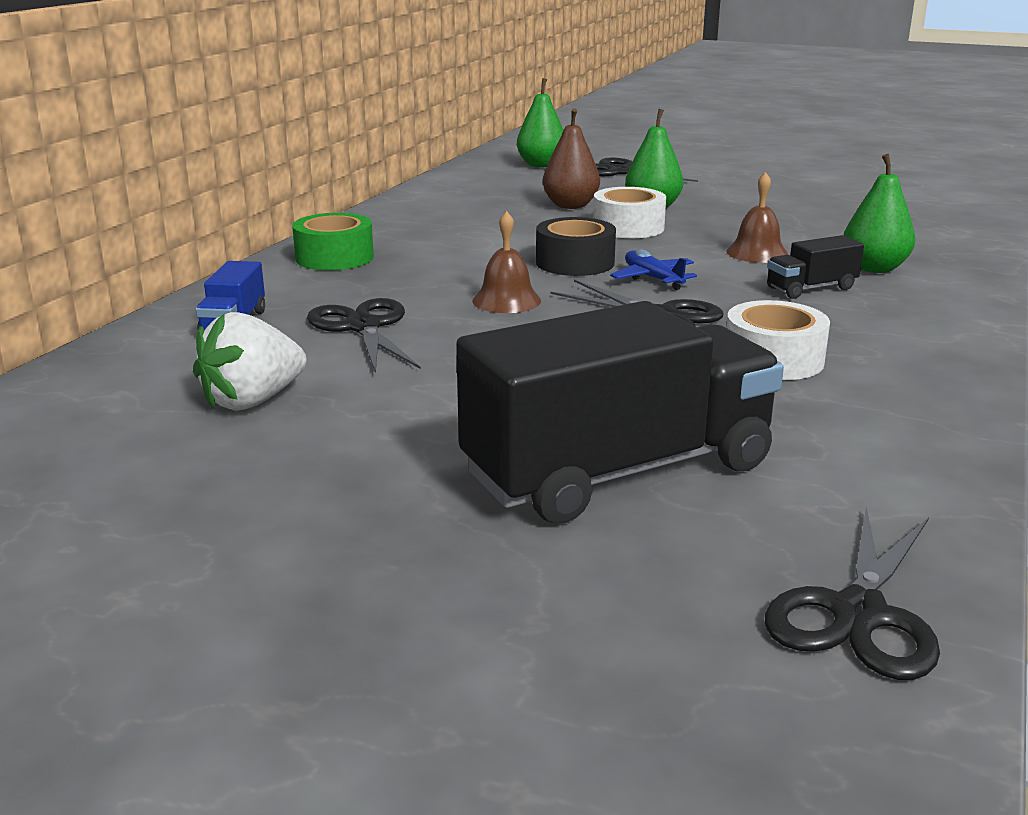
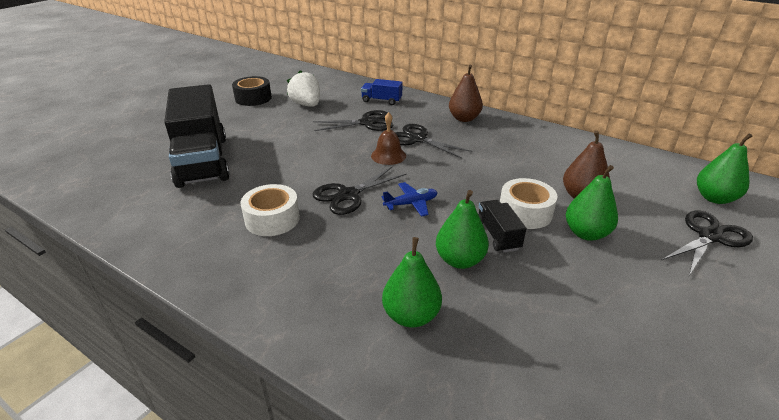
camera: 100 degrees right, 10 degrees up
(334, 257) = (464, 119): green tape -> brown pear
(575, 263) = (446, 181): black tape -> black tape (253, 98)
(757, 253) = (459, 260): brown bell -> green pear
(811, 288) = (374, 265): black truck -> black truck (498, 235)
(859, 613) = (81, 187): black scissors -> black scissors (417, 139)

